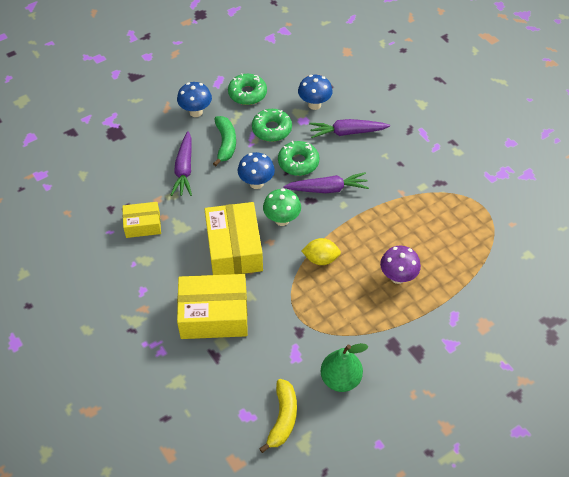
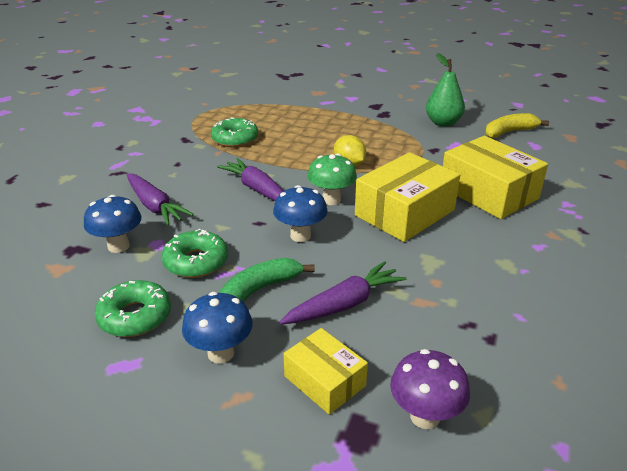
camera: 125 degrees left, 20 degrees down
(143, 225) = (470, 292): yellow box -> yellow box (324, 381)
(298, 162) = (236, 220): green donut -> green donut (235, 139)
(397, 277) = (319, 128): purple mushroom -> purple mushroom (425, 416)

